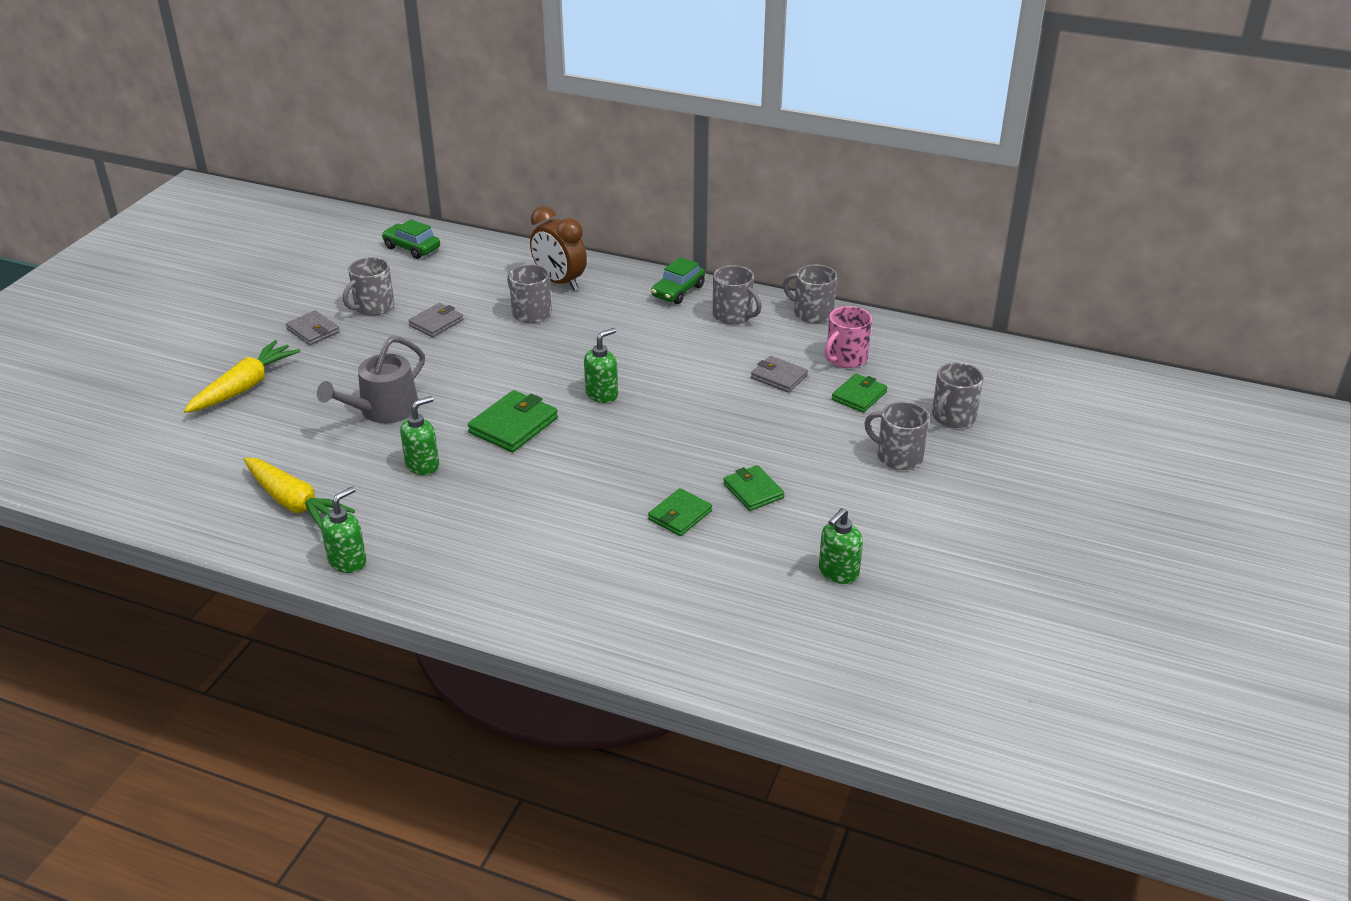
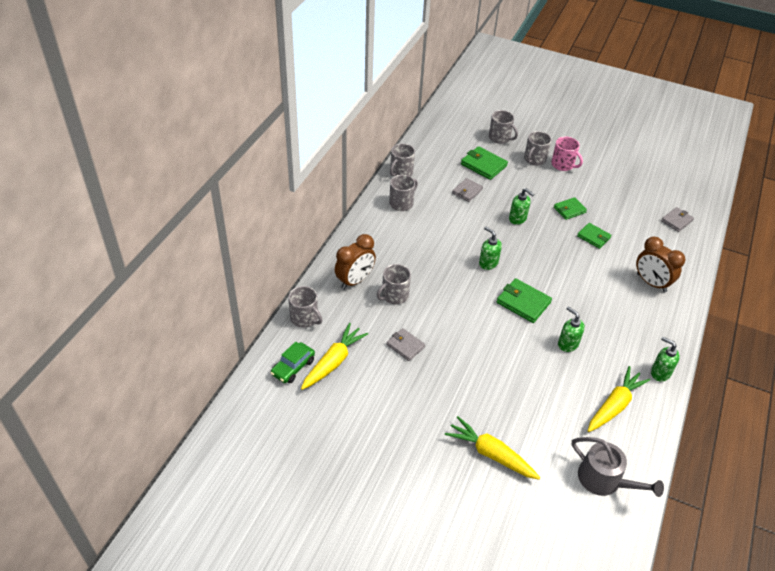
camera: 90 degrees left, 10 degrees up
(313, 331) = (414, 420): grey wallet -> grey wallet (676, 221)
(373, 307) = (381, 385): grey mug -> grey mug (305, 318)
(383, 410) = (513, 368): grey watering can -> grey watering can (604, 480)
(416, 273) = (333, 362): none -> yellow carrot
(560, 578) = (651, 283): none -> brown clock
(678, 291) = (372, 224): green car -> none
(838, 572) = (624, 189): green soap dispenser -> green soap dispenser (517, 219)
(845, 358) = (448, 165): pink mug -> pink mug (563, 165)
(859, 396) = (483, 165): green wallet -> green wallet, size x1.51

